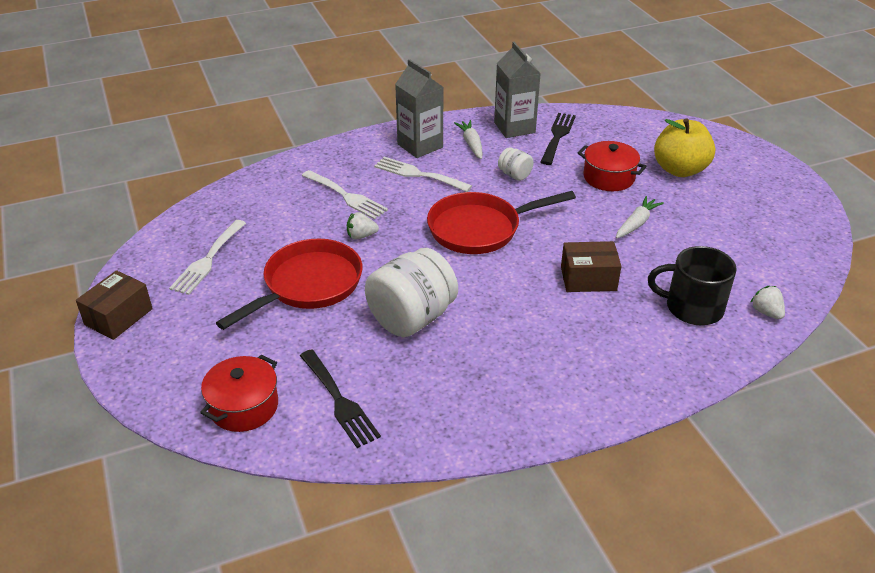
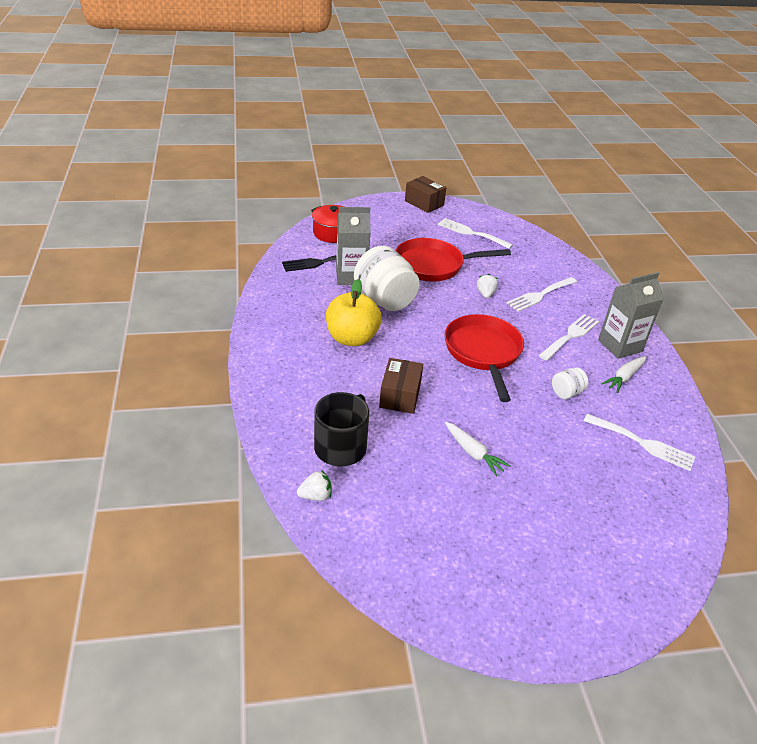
camera: 100 degrees right, 0 degrees up
(308, 285) = (433, 265): red pan -> red pan turned 120 degrees clockwise
(471, 144) = (624, 378): white carrot -> white carrot turned 135 degrees clockwise
(514, 127) = (659, 415): grey carton -> grey carton (351, 277)
(558, 136) = (643, 443): black fork -> white fork
(608, 177) = (557, 458): red pot -> none
(679, 170) = (570, 526): yellow apple -> yellow apple (352, 338)

